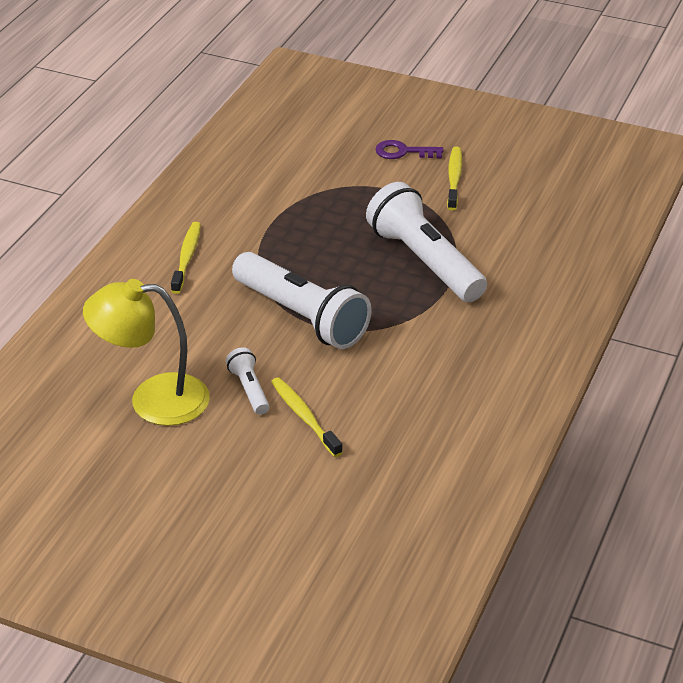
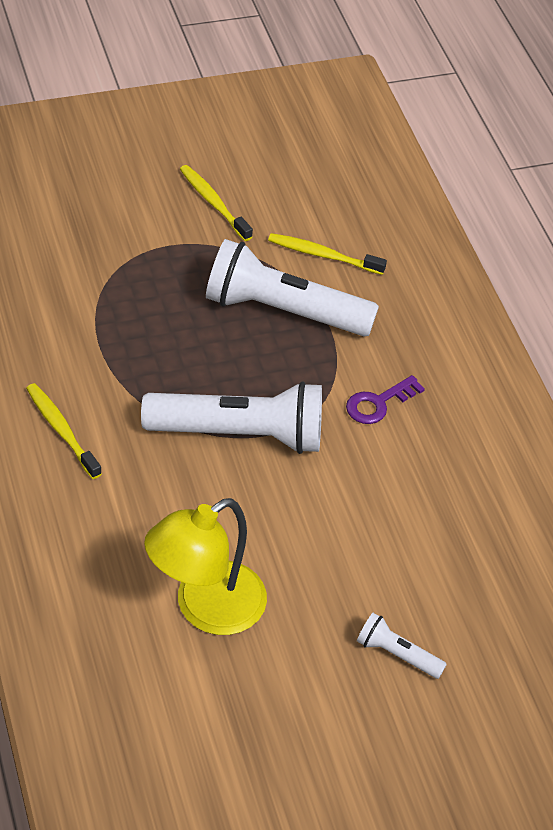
camera: 45 degrees left, 10 degrees up
(249, 389) = (279, 542): white flashlight -> white flashlight (397, 654)
(304, 417) = (355, 540): yellow toothbrush -> yellow toothbrush (323, 255)
(403, 152) = (136, 195): purple key -> purple key (378, 403)

